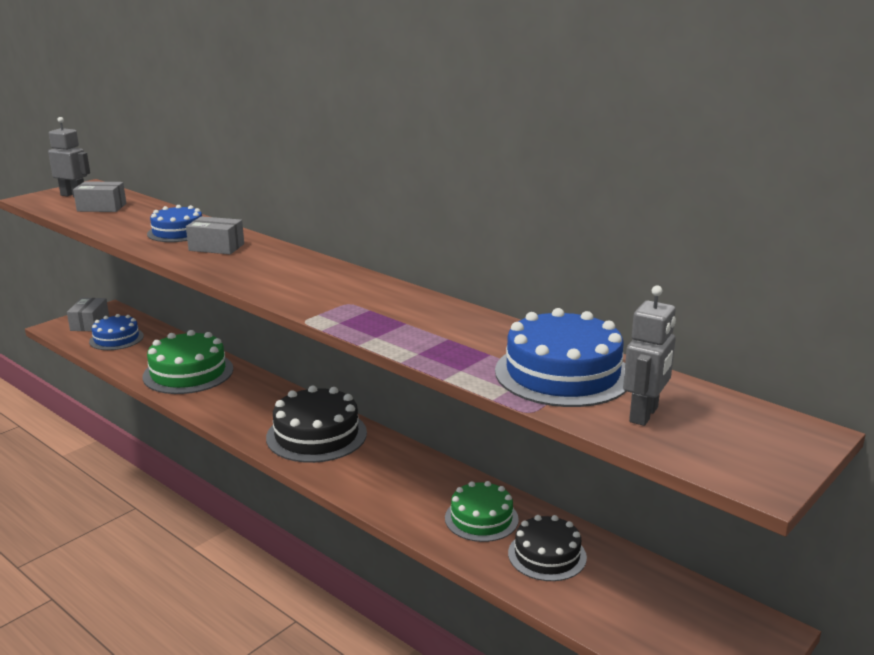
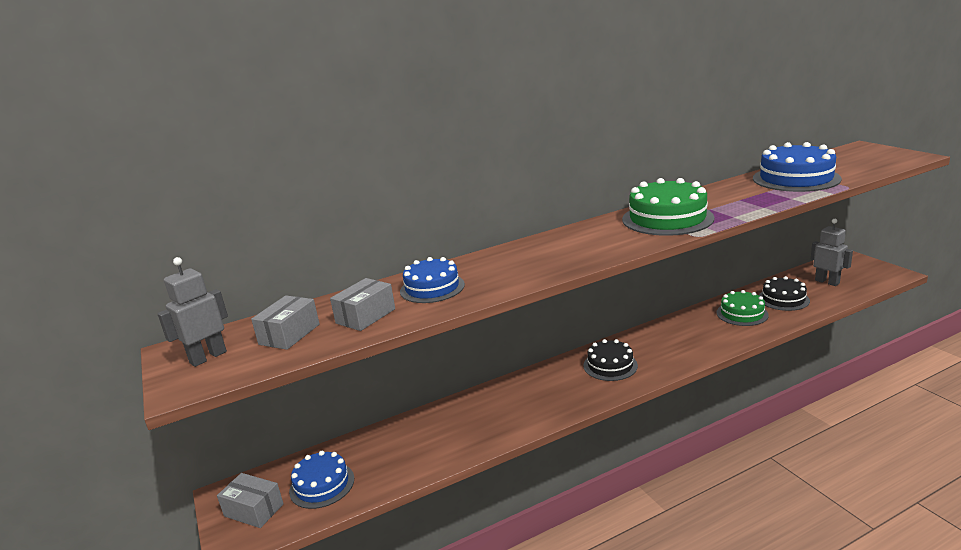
camera: 65 degrees left, 0 degrees up
(188, 373) = (451, 431): green cake -> green cake (667, 218)
(216, 247) = (497, 269): grey box -> grey box (365, 316)
(316, 435) = (610, 365): black cake -> black cake, size x0.64
(644, 415) = (848, 168): grey robot -> grey robot (827, 282)

